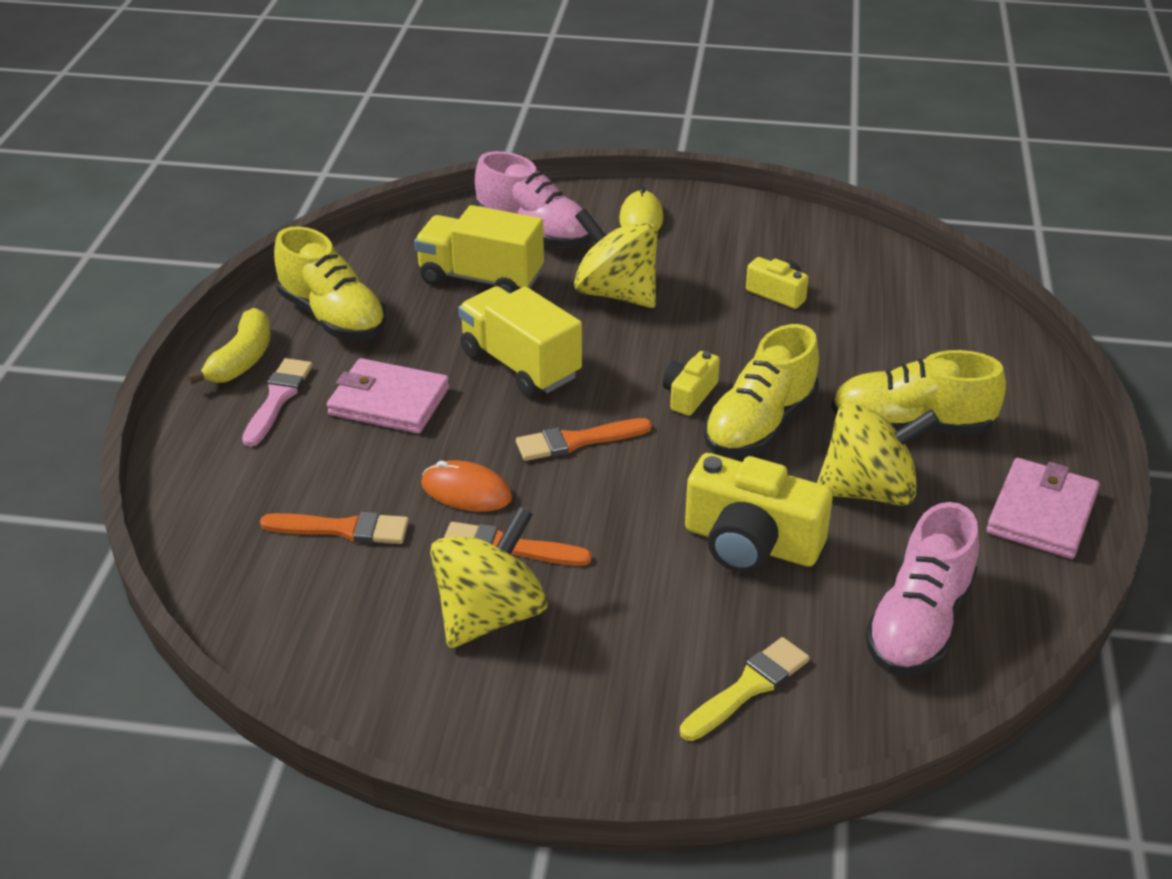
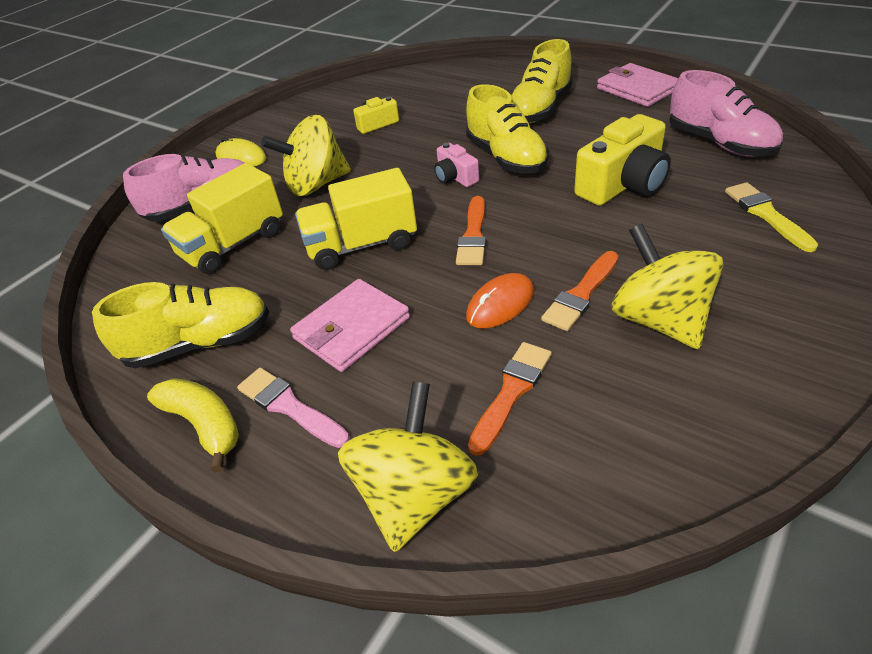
camera: 60 degrees left, 5 degrees up
(689, 395) = (455, 177): yellow camera -> pink camera
(868, 490) = (591, 134): yellow spinning top -> yellow spinning top (414, 495)

